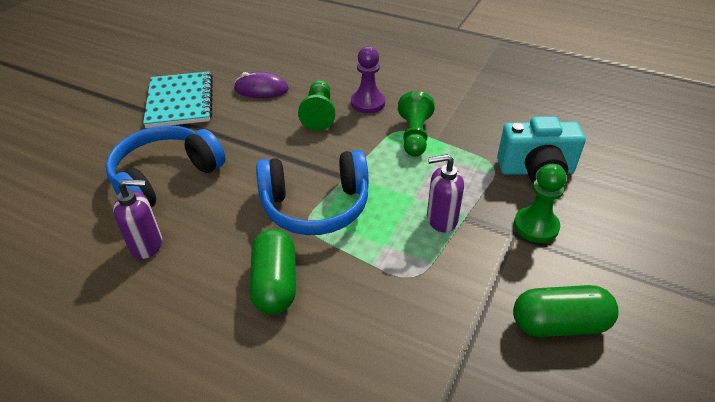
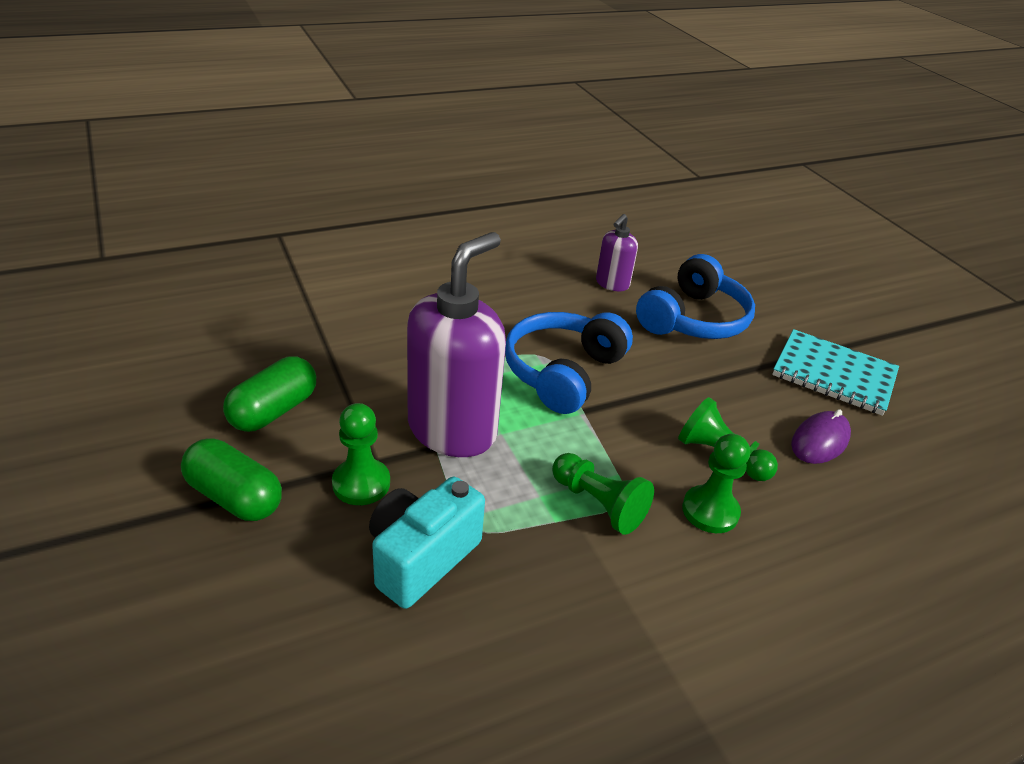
camera: 125 degrees right, 5 degrees down
(165, 177) = (693, 319): blue headphones -> blue headphones turned 45 degrees clockwise
(275, 283) = (502, 314): green capsule -> green capsule (235, 497)
(368, 103) = (710, 511): purple pawn -> green pawn
(441, 219) = (452, 430): purple soap dispenser -> purple soap dispenser, size x2.05

